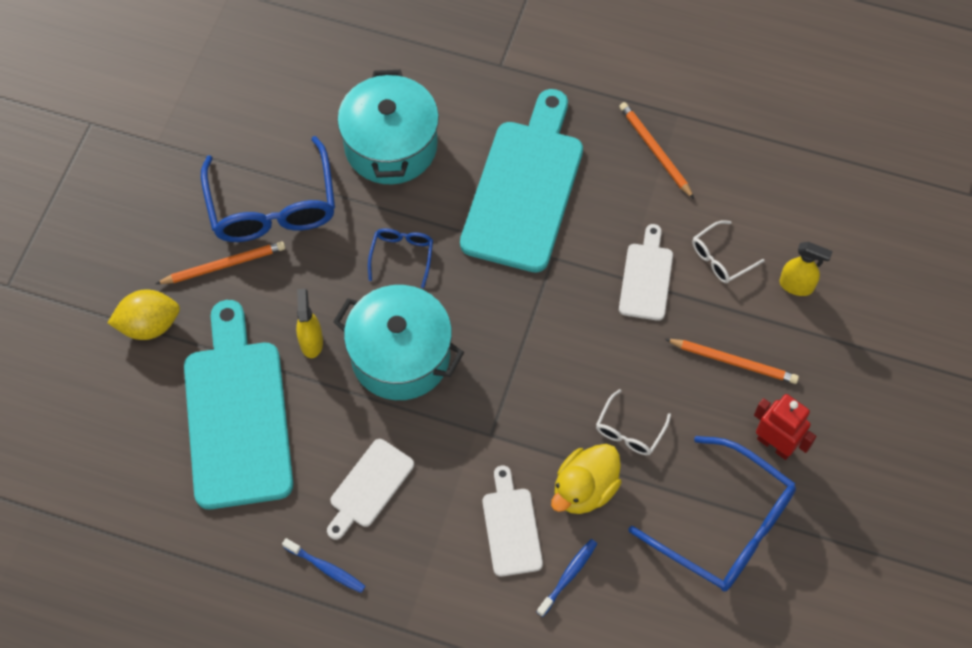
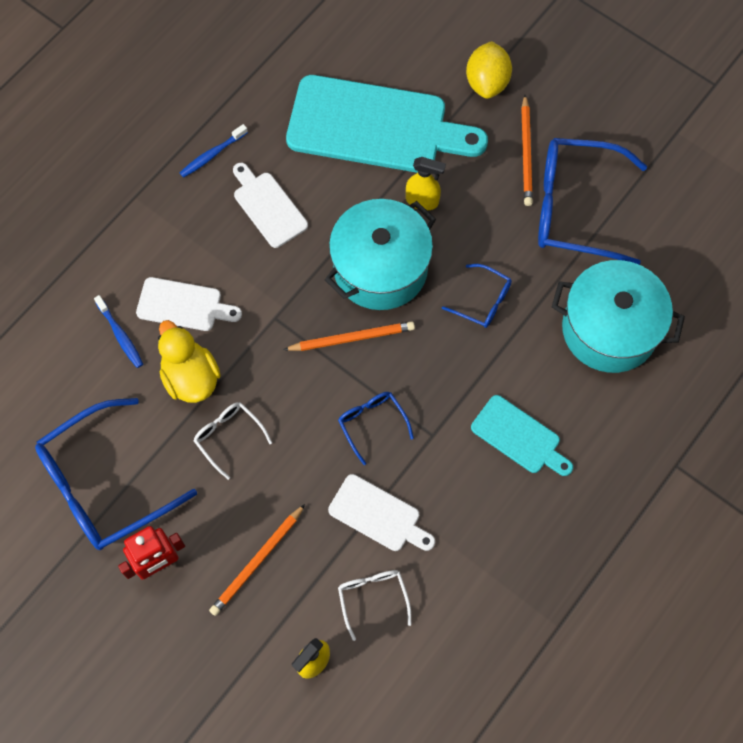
camera: 110 degrees right, 5 degrees up
(525, 188) = (519, 437): turquoise cutting board -> turquoise cutting board, size x0.50
(563, 311) = (372, 423): none -> blue glasses
(655, 151) = (521, 583): orange pencil -> orange pencil (352, 338)

